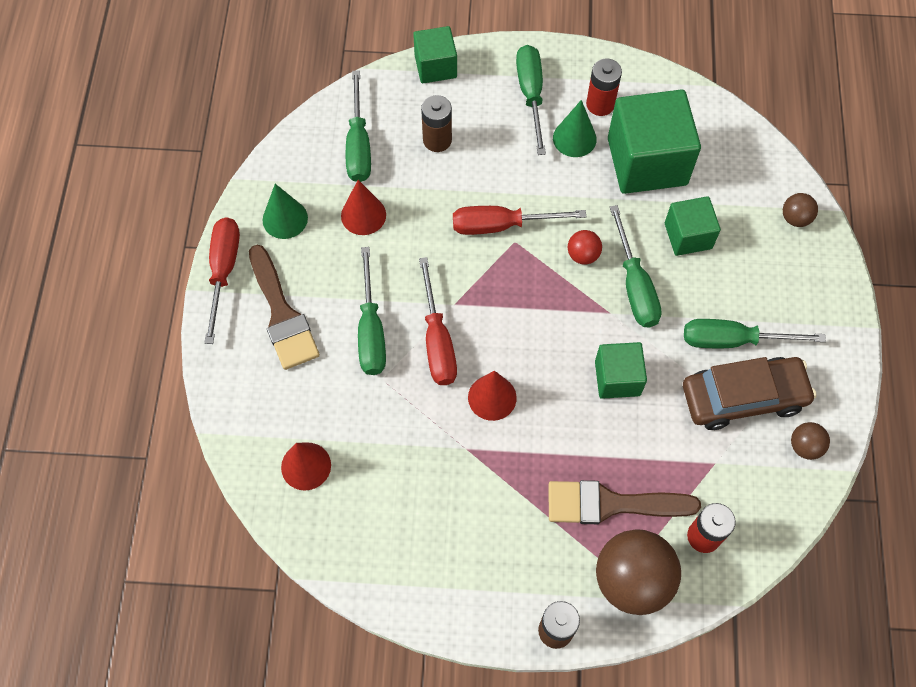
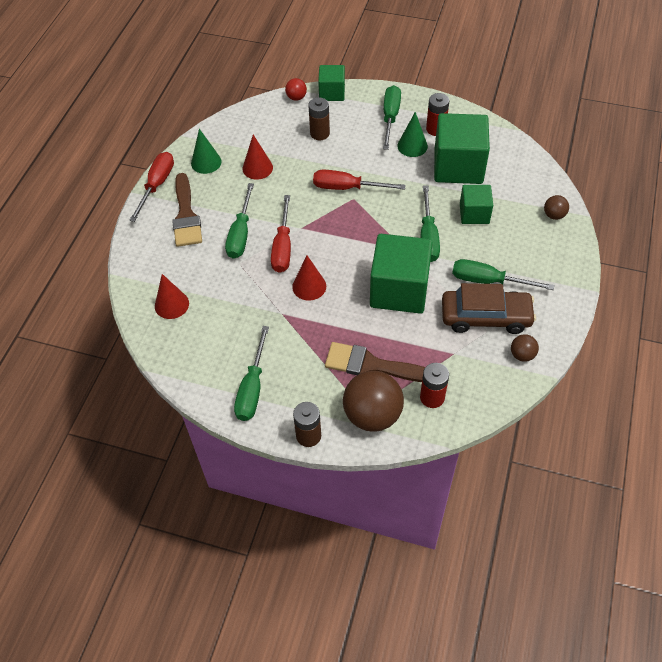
camera: 15 degrees right, 10 degrees down
(359, 145) = (267, 128): green screwdriver -> green screwdriver (252, 388)
(583, 255) = (397, 213): red ball -> red ball (296, 97)
(617, 378) = (399, 290): green cube -> green cube, size x1.79

